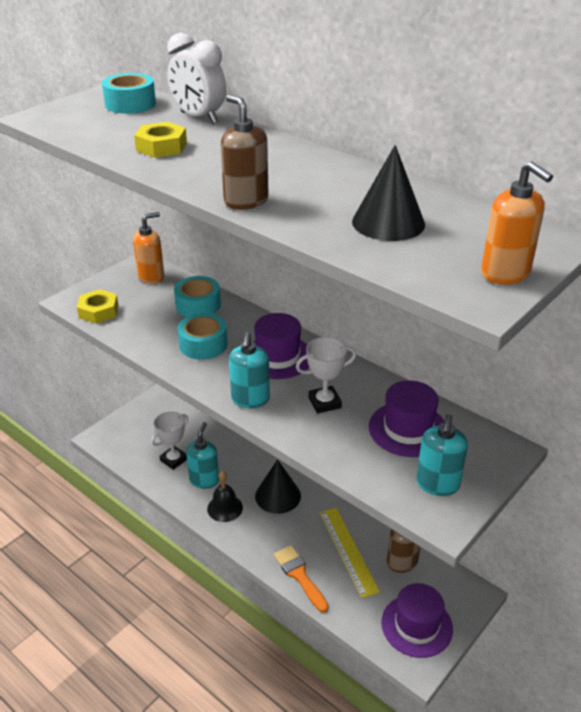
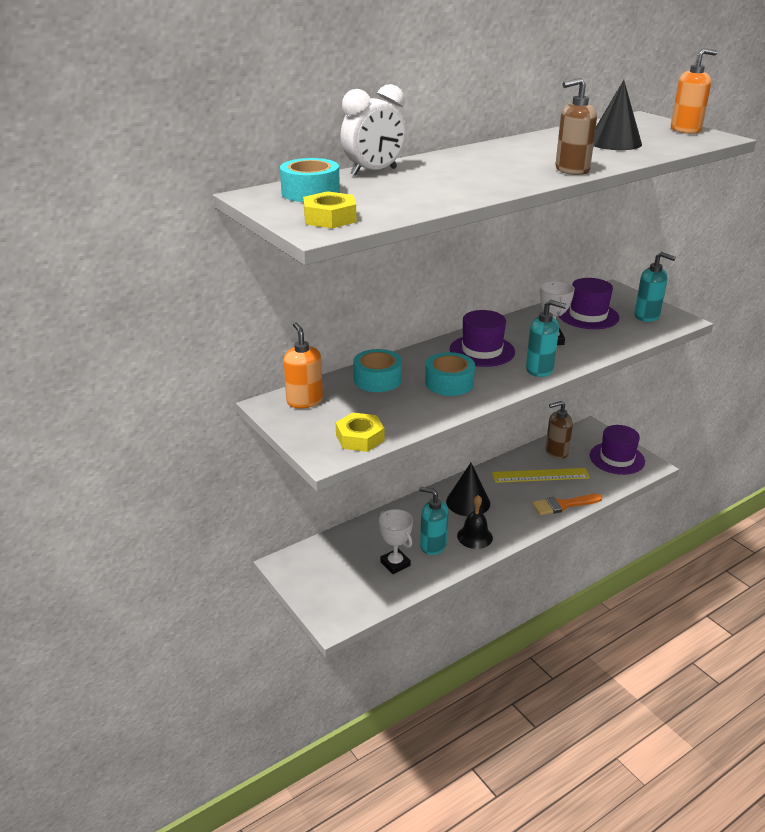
camera: 75 degrees left, 5 degrees down
(161, 147) = (442, 187): yellow nut -> yellow nut (330, 218)

